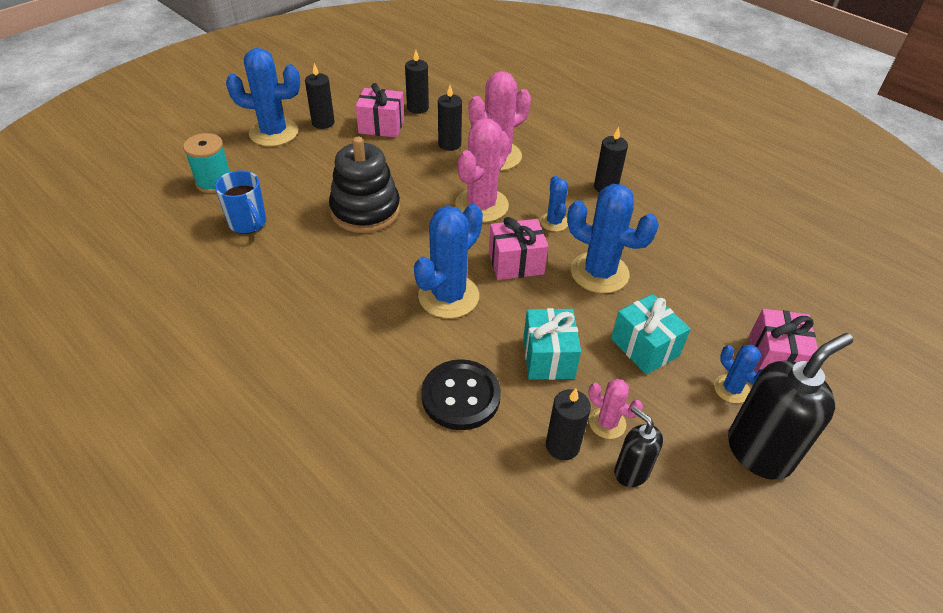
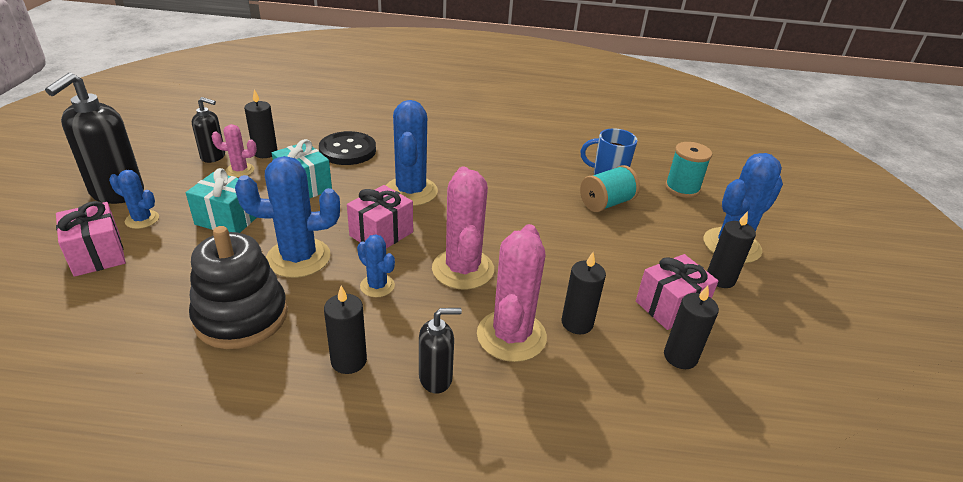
camera: 140 degrees right, 10 degrees down
(299, 200) = (606, 203): none -> turquoise spool
(365, 210) = (549, 219): black stacking toy -> black stacking toy (241, 316)
(562, 158) = (436, 378): none -> black soap dispenser

